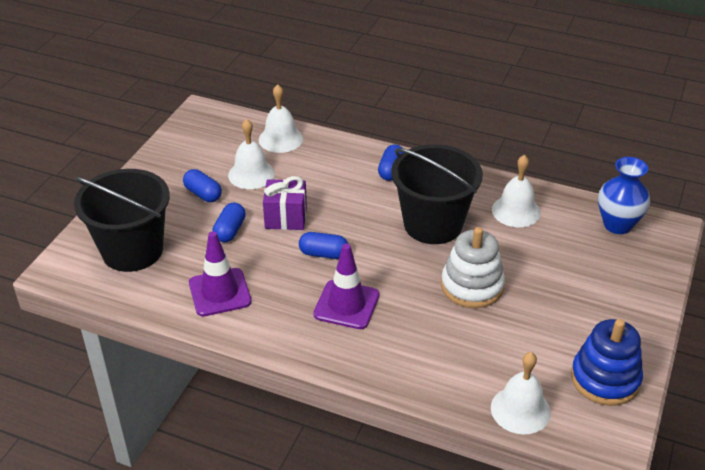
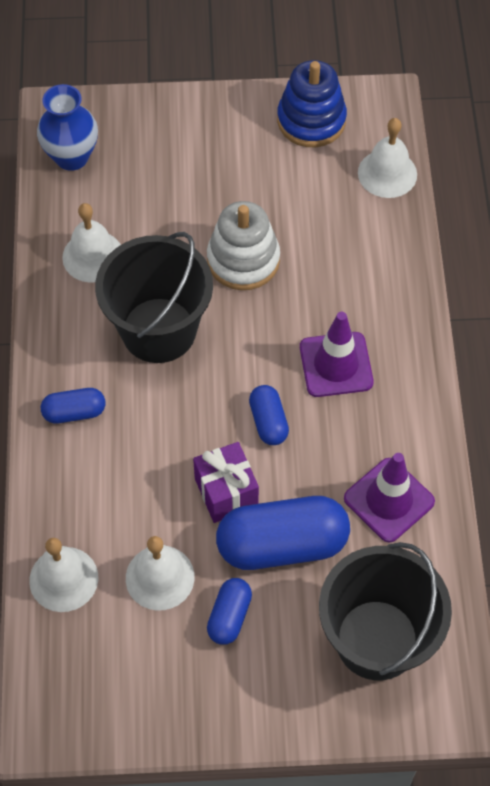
camera: 115 degrees left, 20 degrees up
(230, 231) = (282, 544): blue capsule -> blue capsule, size x1.96

